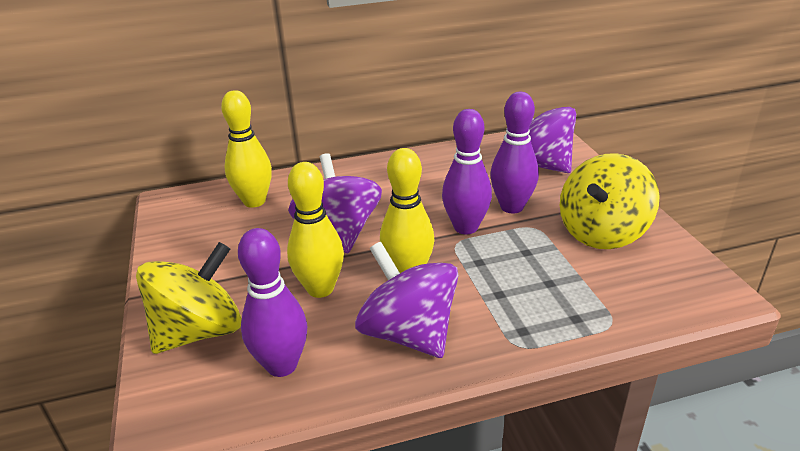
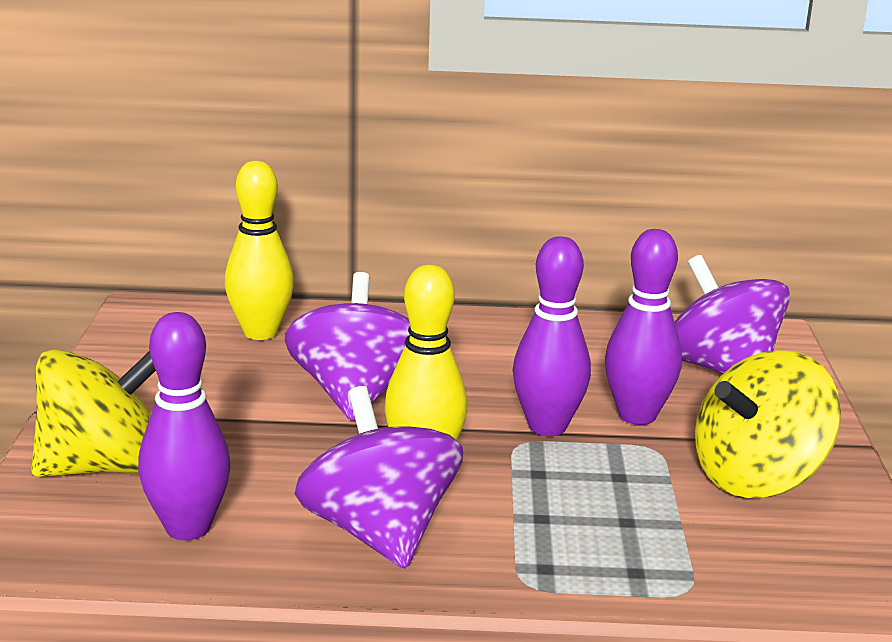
camera: 15 degrees right, 10 degrees down
(320, 289) = (290, 455): yellow bowling pin -> none

